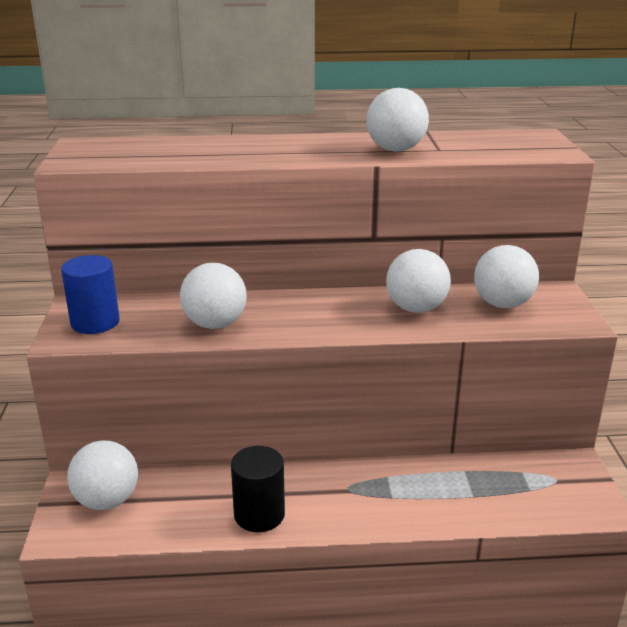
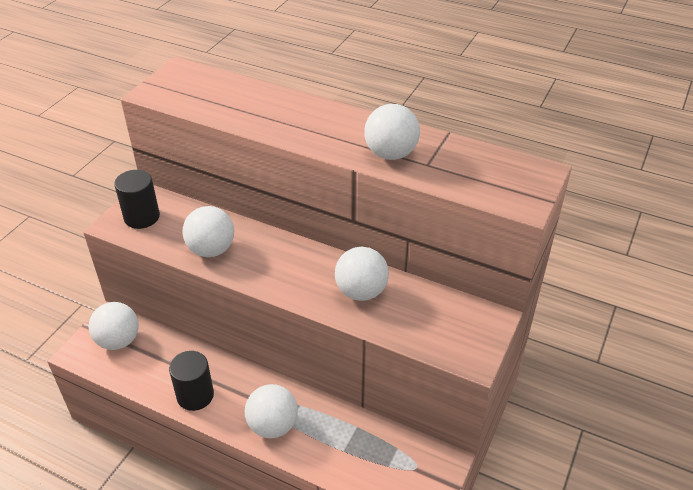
camera: 30 degrees right, 15 degrees up
(95, 322) = (142, 217): blue cylinder -> black cylinder
(502, 304) = (432, 315): white ball -> white ball (273, 425)

